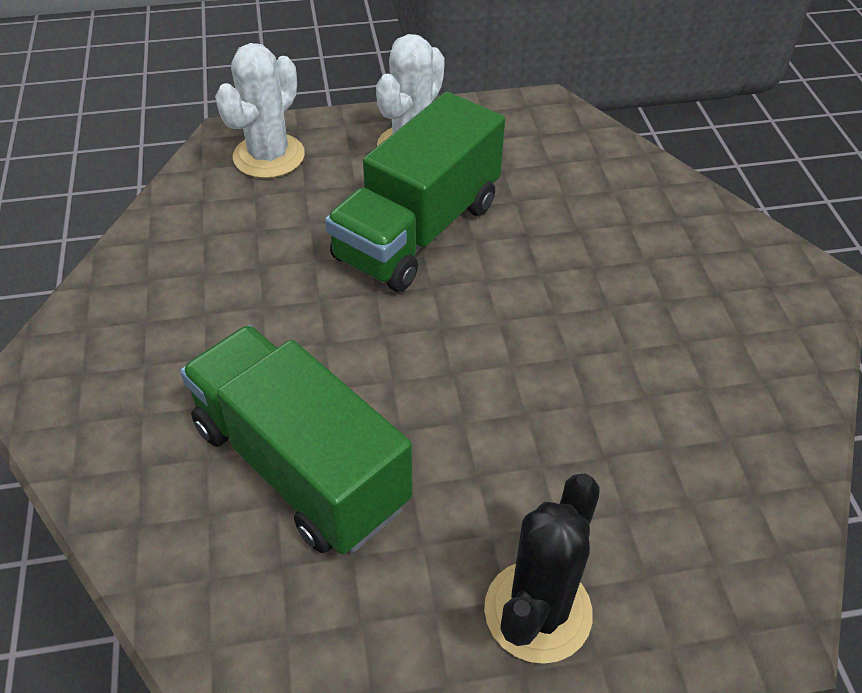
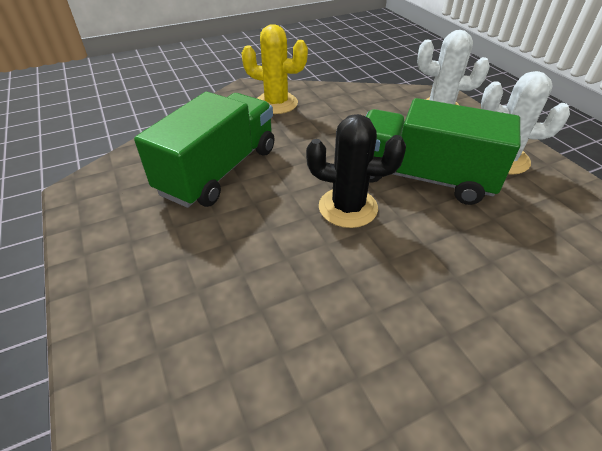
camera: 75 degrees right, 5 degrees down
(123, 346) = (276, 103): none -> yellow cactus
(537, 611) = (128, 288): black cactus -> black cactus (348, 207)

